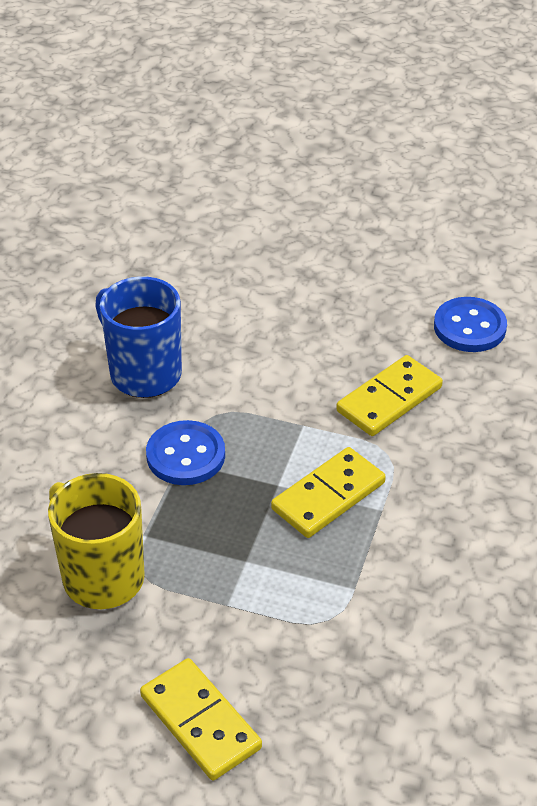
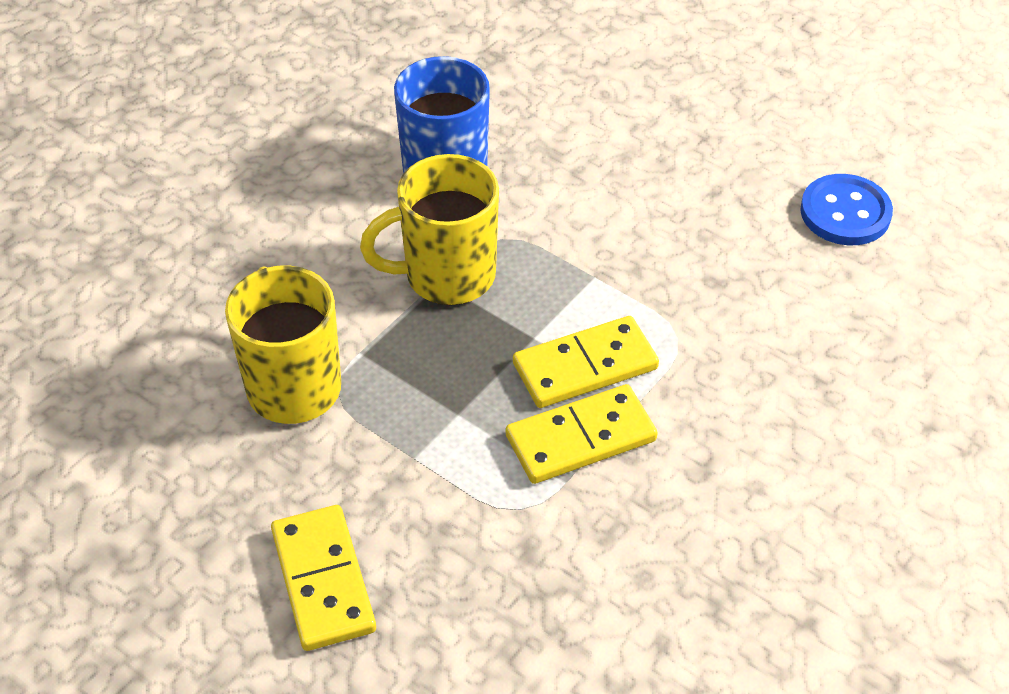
camera: 20 degrees right, 5 degrees up
(185, 455) = (446, 276): blue button -> yellow mug
(389, 399) = (708, 273): yellow domino -> yellow domino (580, 438)

